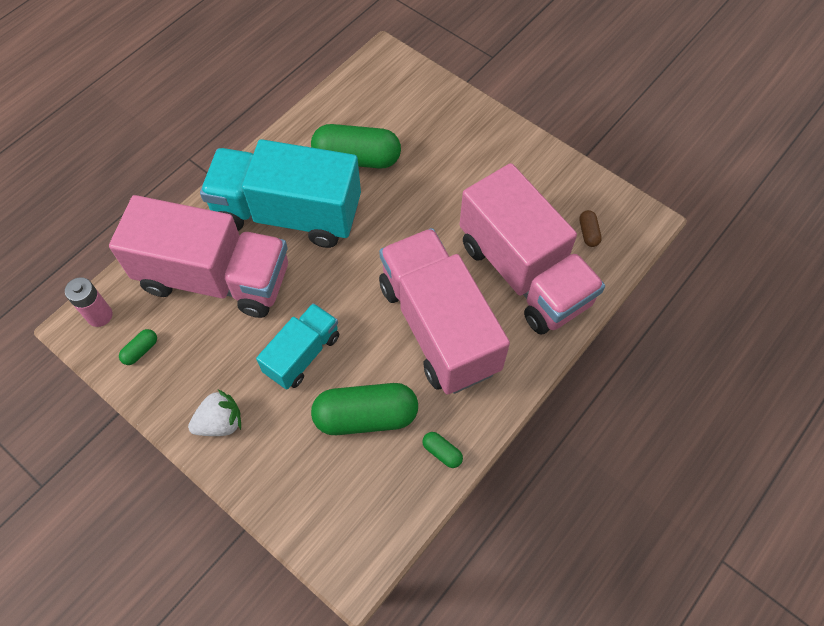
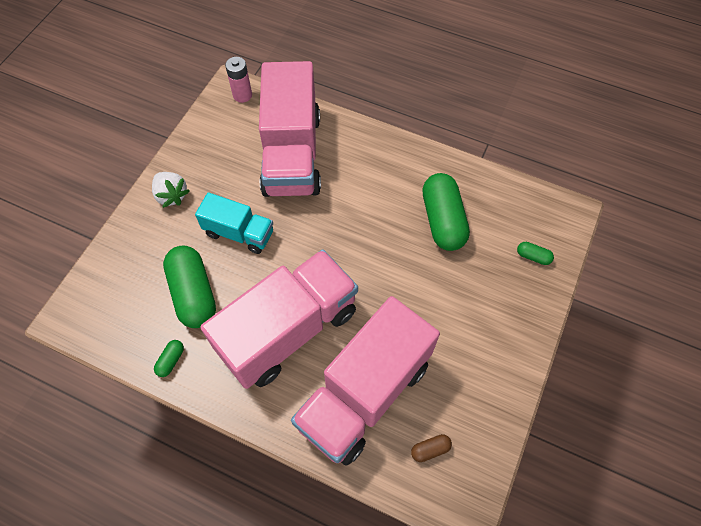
camera: 75 degrees right, 0 degrees up
(141, 350) = (220, 128): green capsule -> green capsule (533, 256)
(288, 214) = (367, 185): turquoise truck -> none

